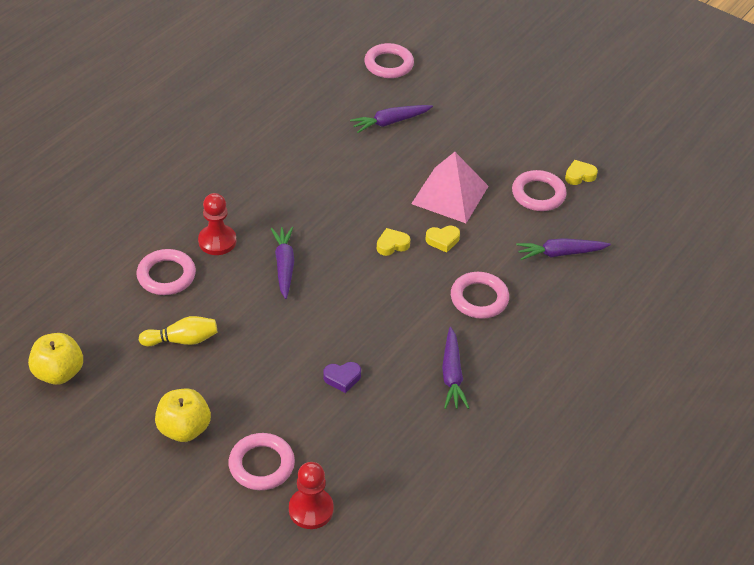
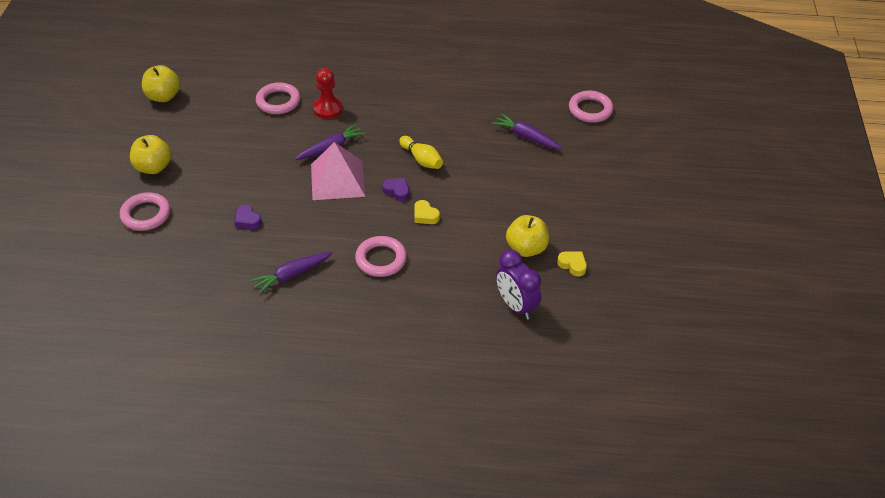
camera: 60 degrees right, 0 degrees up
(182, 340) = (227, 133): yellow bowling pin -> yellow bowling pin (421, 159)
(311, 509) = (122, 254): red pawn -> none
(392, 245) = (397, 191): yellow heart -> purple heart
(450, 194) = (478, 199): pink pyramid -> pink pyramid (337, 180)
(538, 194) = (526, 248): pink ring -> yellow apple
(560, 253) = (470, 287): purple carrot -> none
(603, 234) = (516, 306): none -> purple clock

